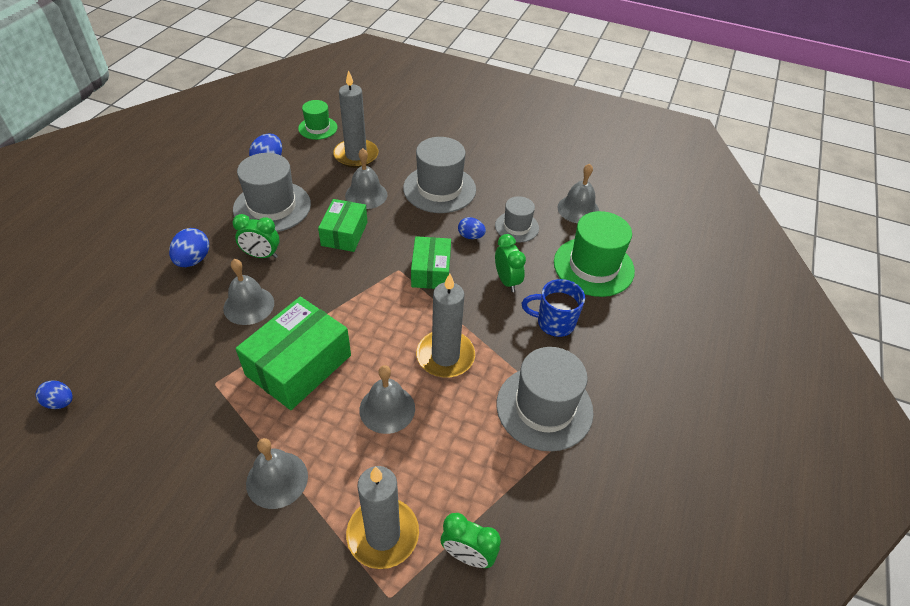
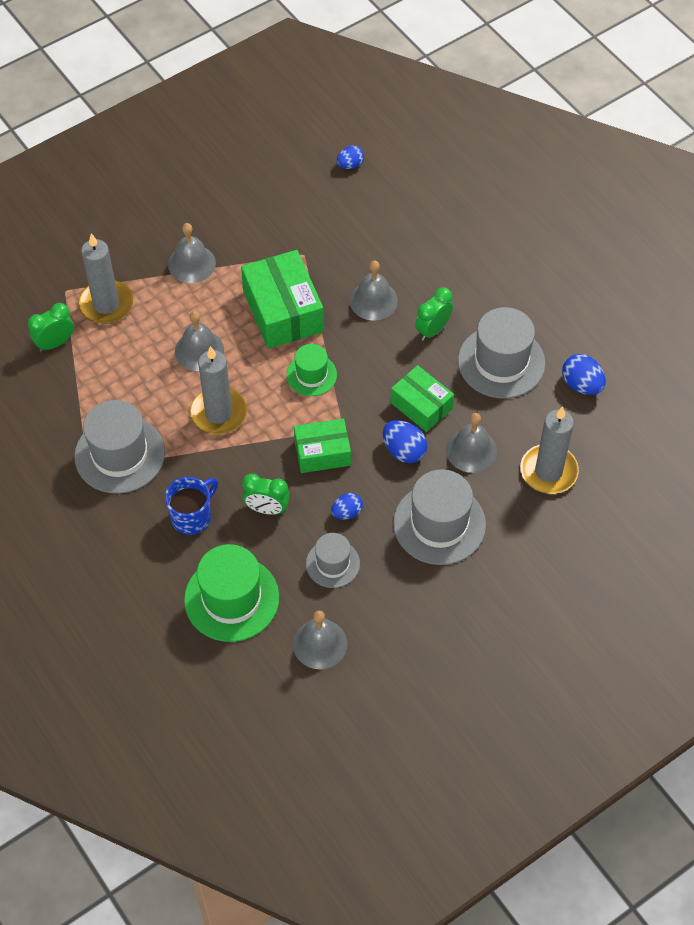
camera: 125 degrees right, 10 degrees up
(193, 260) = (459, 279): blue egg -> blue egg (404, 451)
(318, 128) = (626, 456): green hat -> green hat (311, 375)
(431, 271) = (322, 452): green box -> green box turned 45 degrees counterclockwise

